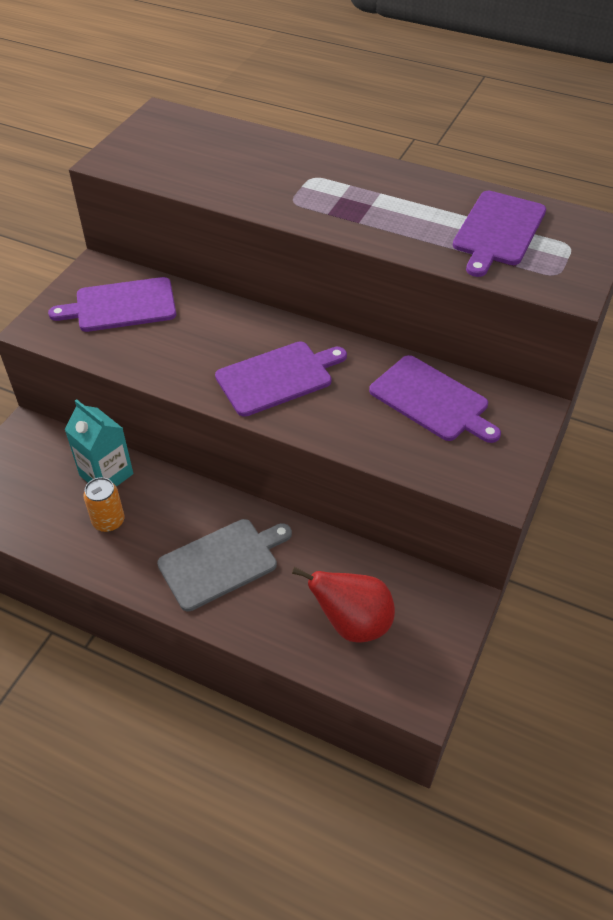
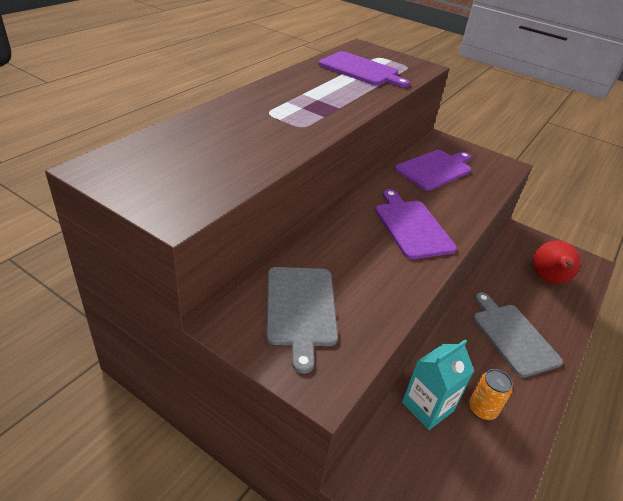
camera: 85 degrees left, 10 degrees down
(121, 305) = (300, 309): purple cutting board -> grey cutting board

